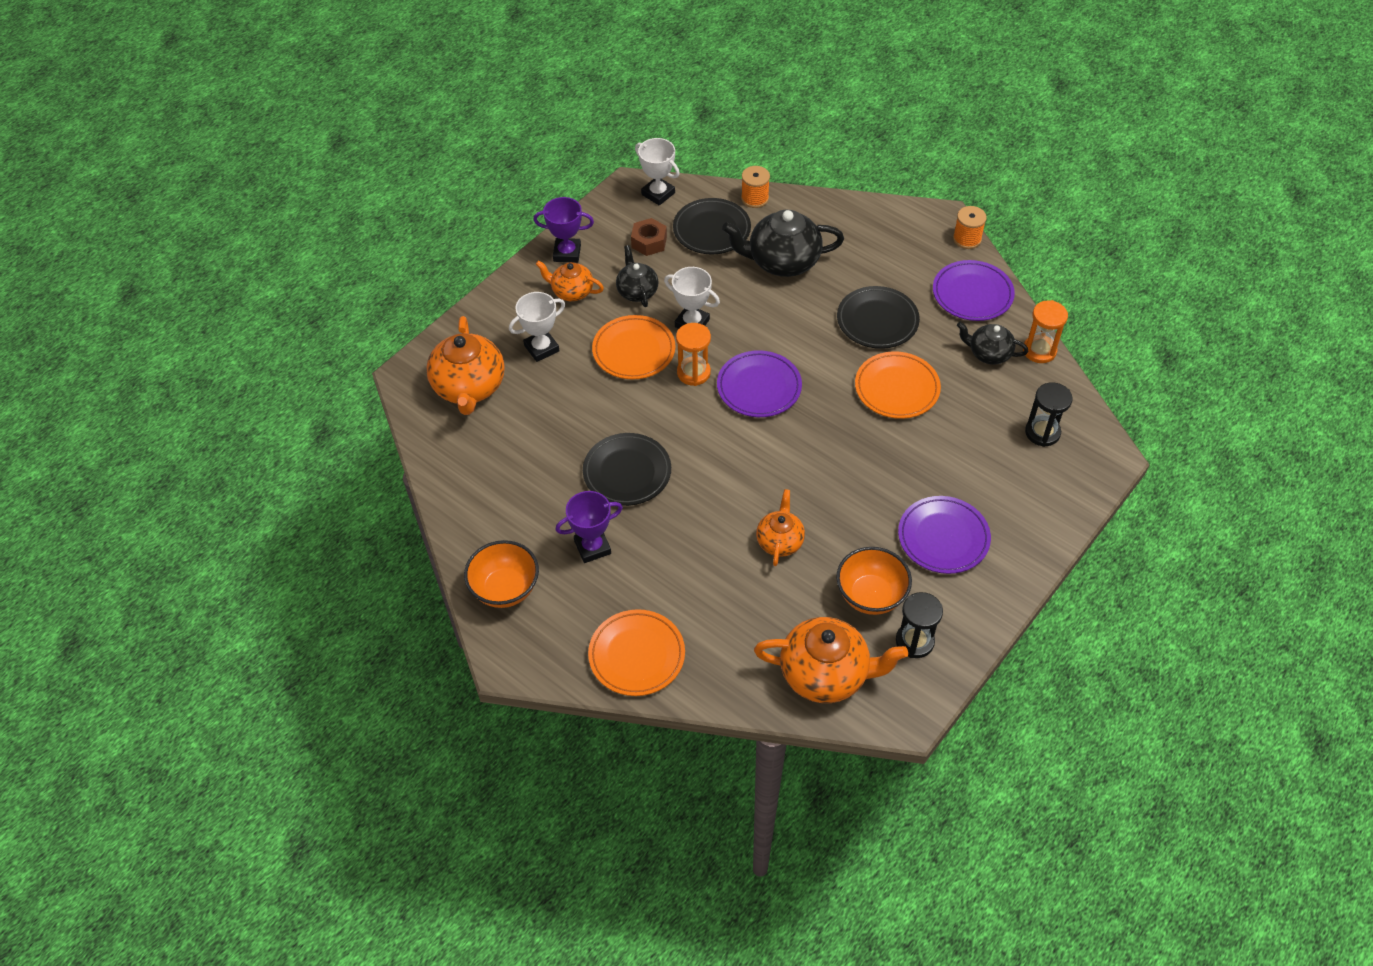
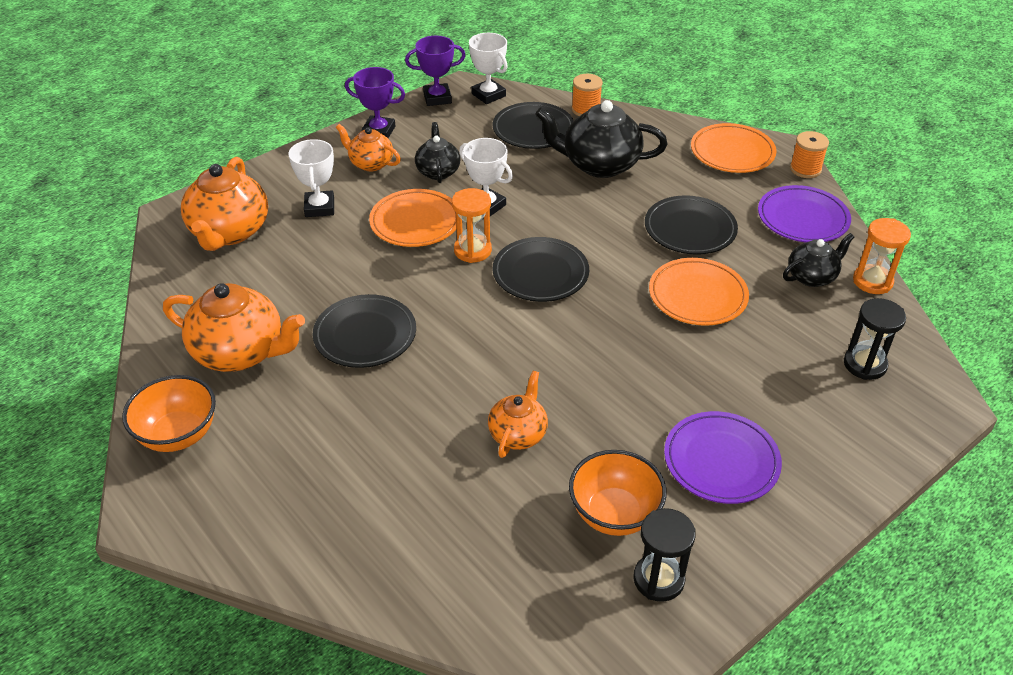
camera: 10 degrees right, 10 degrees down
(541, 348) = (319, 207): white trophy -> white trophy turned 75 degrees counterclockwise
(592, 547) = (296, 406): purple trophy -> purple trophy (437, 98)
(637, 655) = (301, 535): orange plate -> orange plate (732, 152)
(649, 242) = (465, 132): brown nut -> none
(759, 387) = (540, 273): purple plate -> black plate
(825, 674) = (532, 600): orange teapot -> orange teapot (240, 352)
(988, 354) = (812, 276): black teapot -> black teapot turned 120 degrees clockwise

